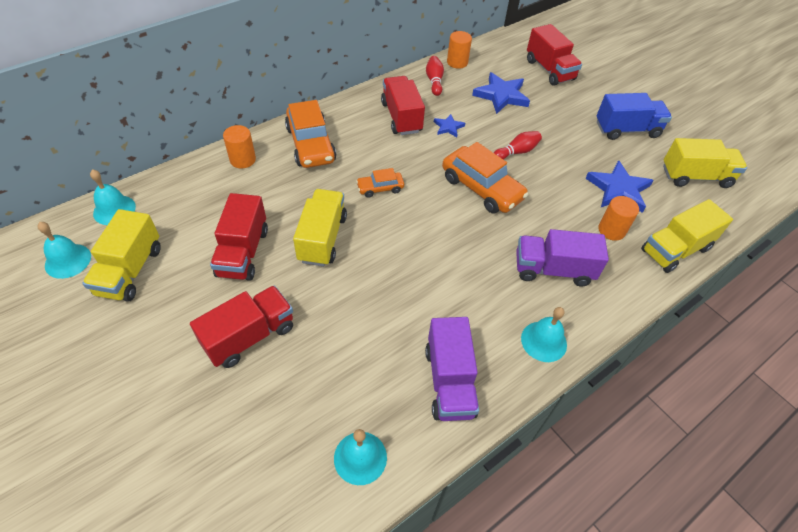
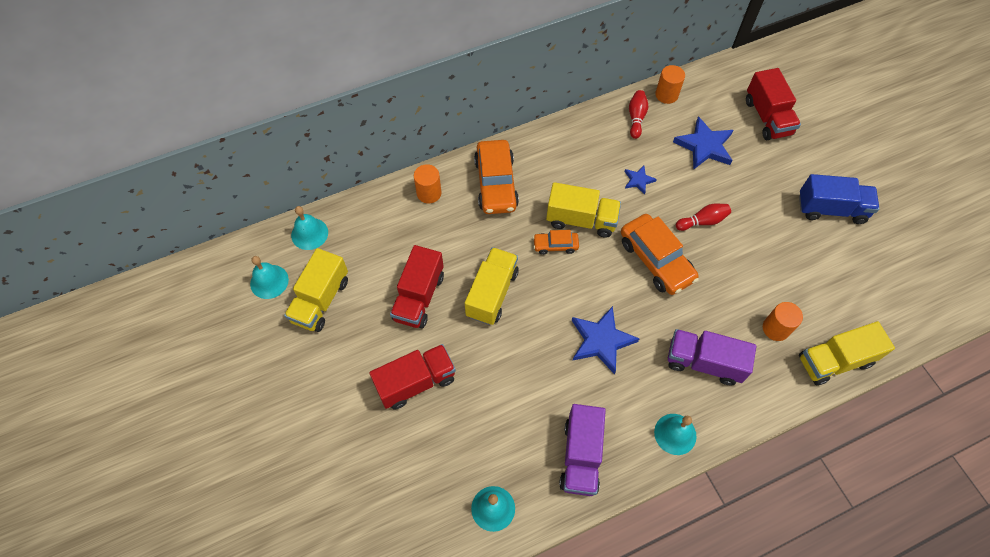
camera: 15 degrees right, 10 degrees up
(401, 117) = (592, 161): red truck -> none
(618, 189) = (798, 282): blue star -> blue star (601, 341)
(695, 177) = (887, 279): yellow truck -> yellow truck (581, 220)

